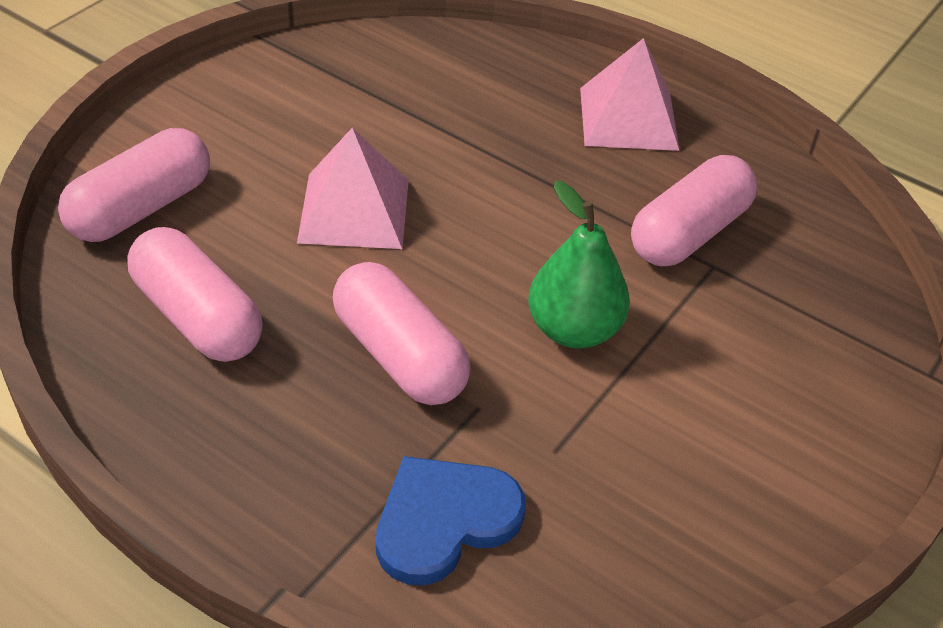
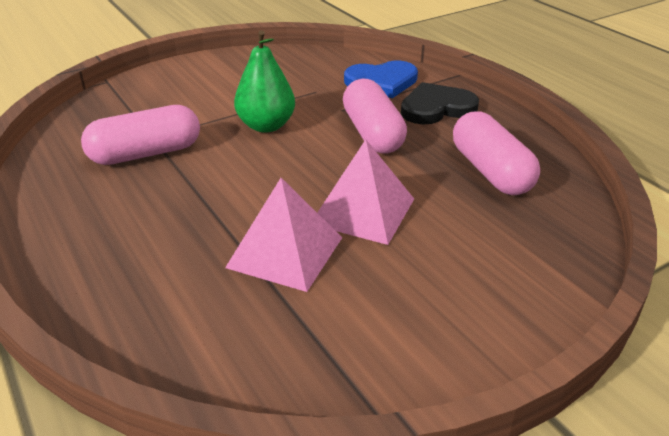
camera: 155 degrees left, 10 degrees down
(141, 208) = (532, 246): pink capsule -> none
(311, 458) = (436, 108): none -> black heart
(628, 118) = (90, 234): pink pyramid -> pink pyramid (285, 252)

